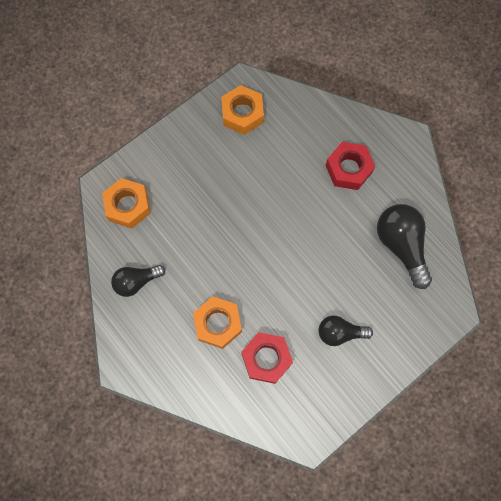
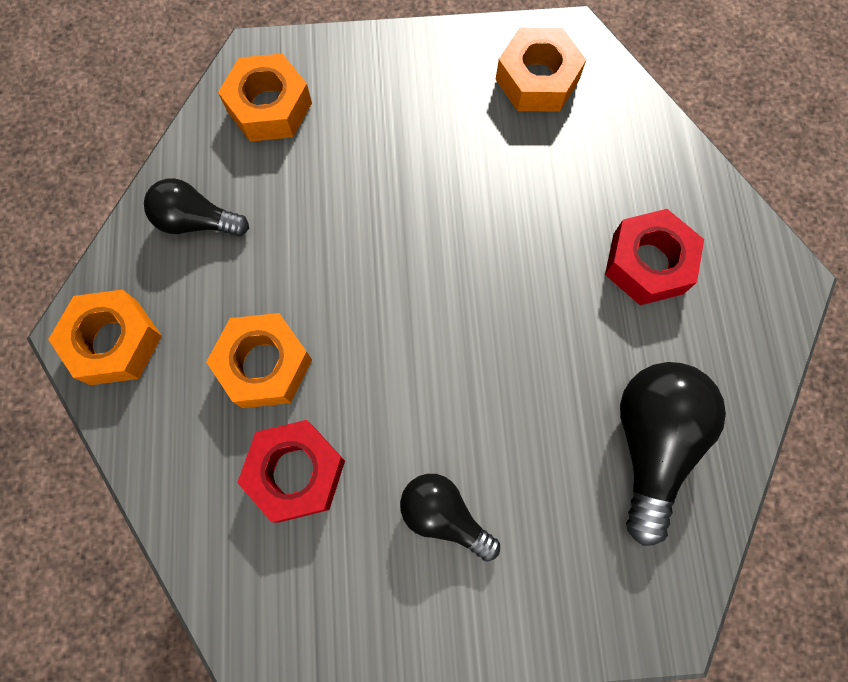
camera: 35 degrees right, 0 degrees up
(142, 360) = (114, 342): none -> orange nut

